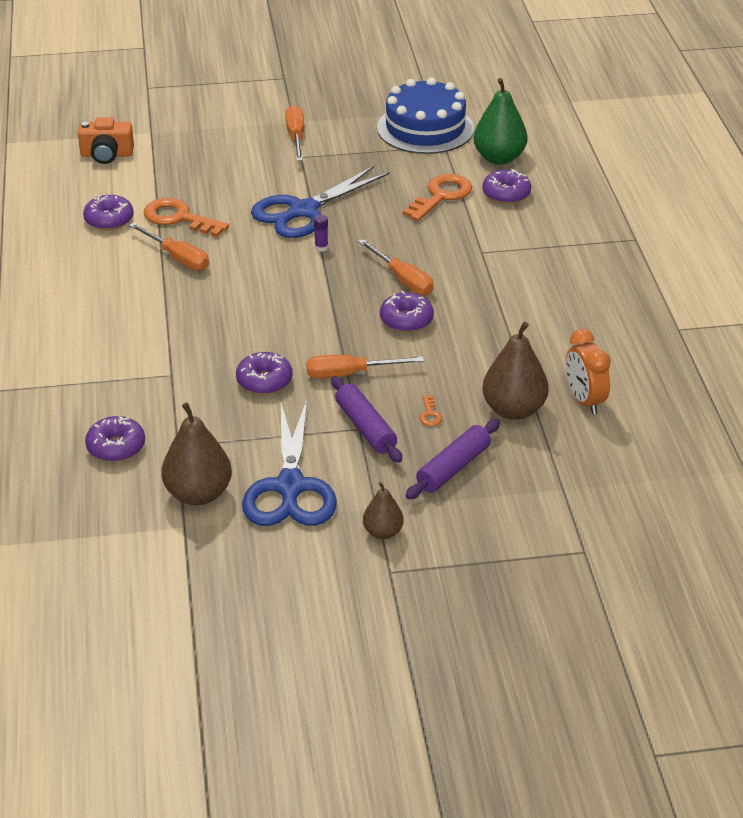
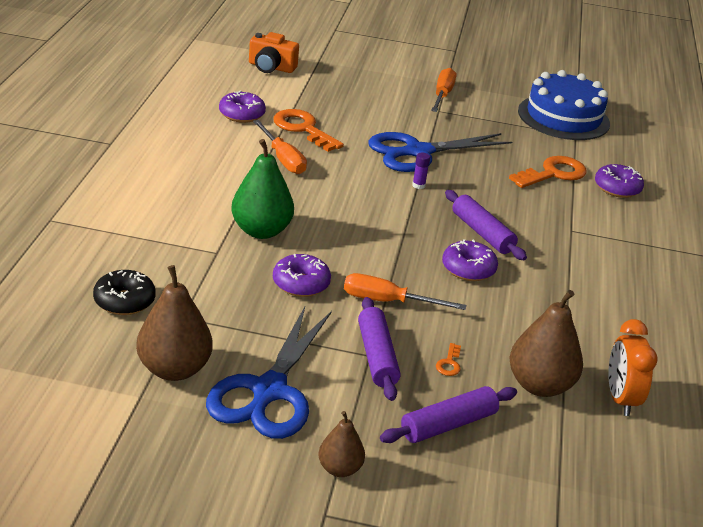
camera: 15 degrees right, 5 degrees down
(116, 447) = (124, 301): purple donut -> black donut
(403, 280) = (482, 233): orange screwdriver -> purple rolling pin
(499, 158) = (623, 157): green pear -> green pear (261, 231)

